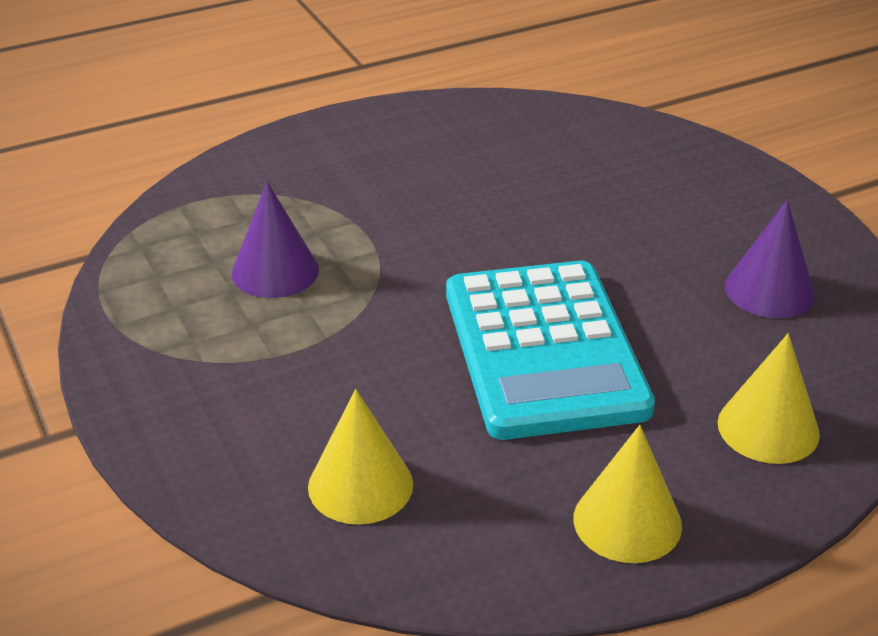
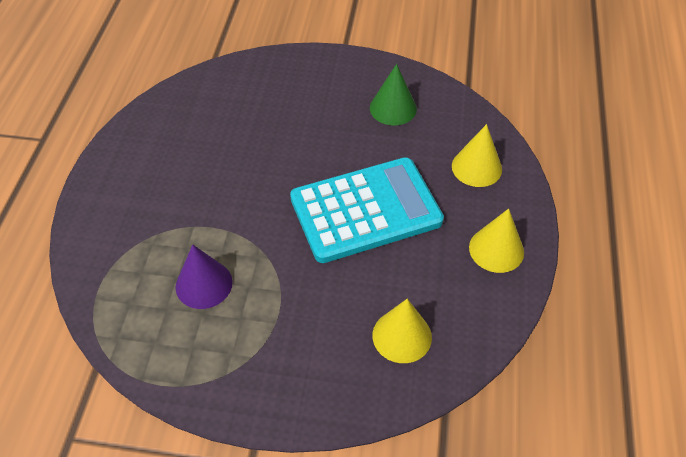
camera: 55 degrees left, 15 degrees up
(544, 350) = (365, 210): turquoise calculator -> turquoise calculator turned 45 degrees counterclockwise
(769, 290) = (393, 108): purple cone -> green cone

